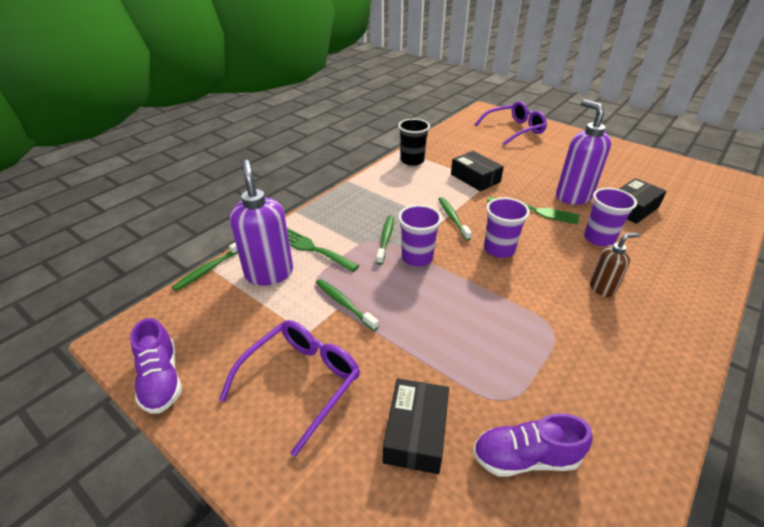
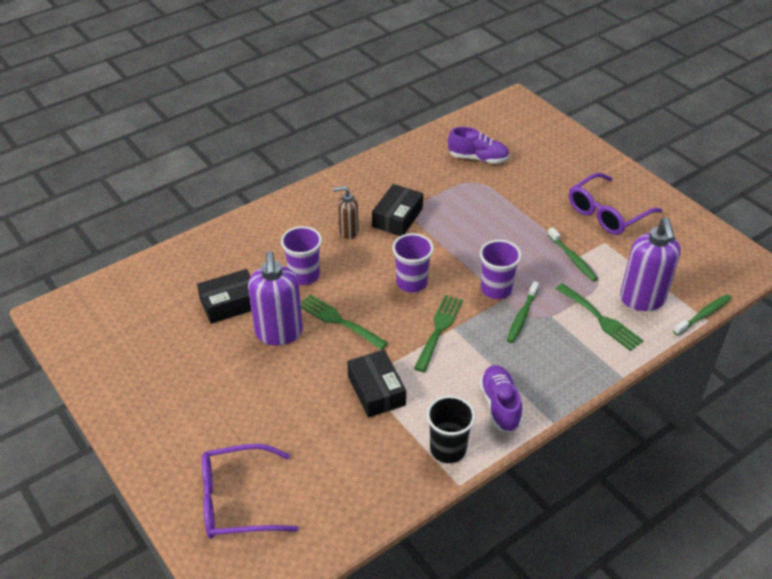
camera: 165 degrees left, 5 degrees up
(161, 379) = (707, 231): purple shoe -> purple shoe (500, 405)
(416, 432) = (536, 177): black box -> black box (397, 217)
(453, 218) = (439, 329): green toothbrush -> green fork

